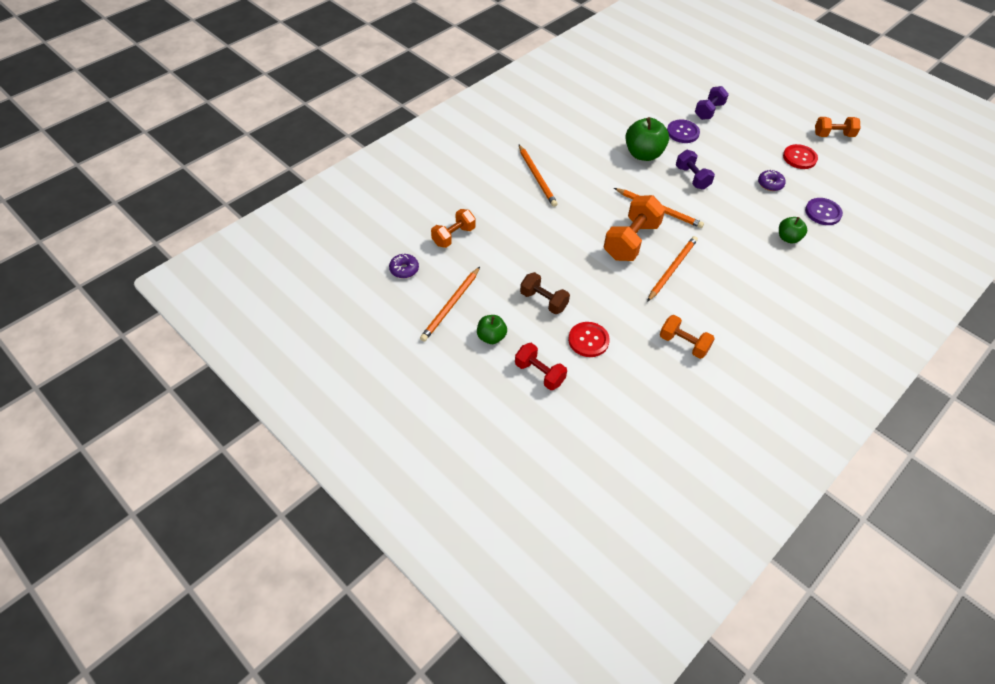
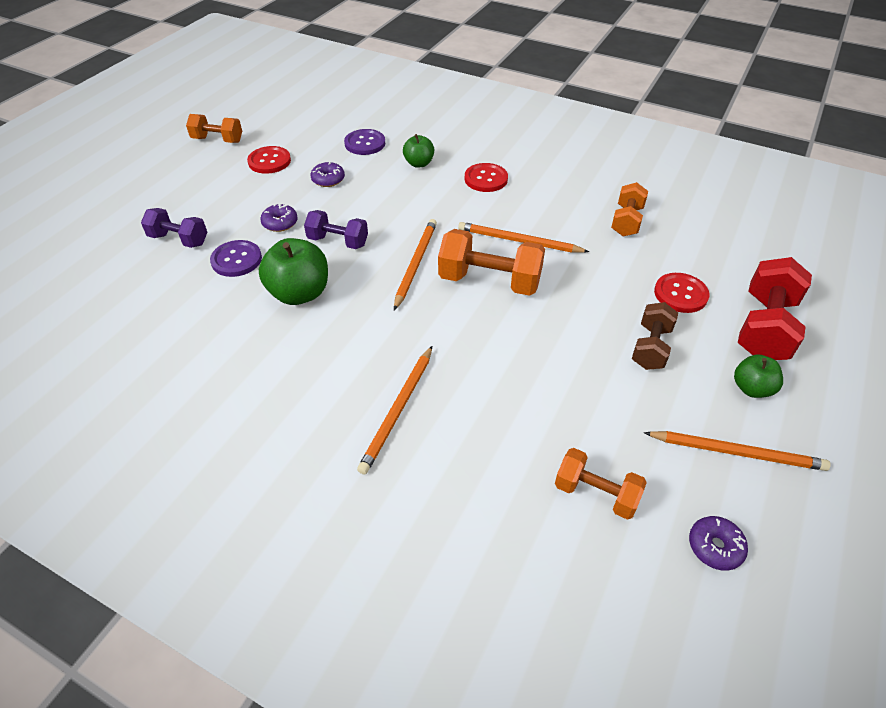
camera: 105 degrees left, 5 degrees down
(537, 177) = (398, 410): orange pencil -> orange pencil turned 150 degrees clockwise
(539, 373) = (764, 328): red dumbbell -> red dumbbell, size x1.60
(692, 178) = (338, 241): purple dumbbell -> purple dumbbell turned 60 degrees clockwise
(718, 154) = (280, 223): none -> purple donut
(759, 273) = (486, 179): none -> red button
(833, 135) = (217, 140): orange dumbbell -> orange dumbbell turned 60 degrees counterclockwise

